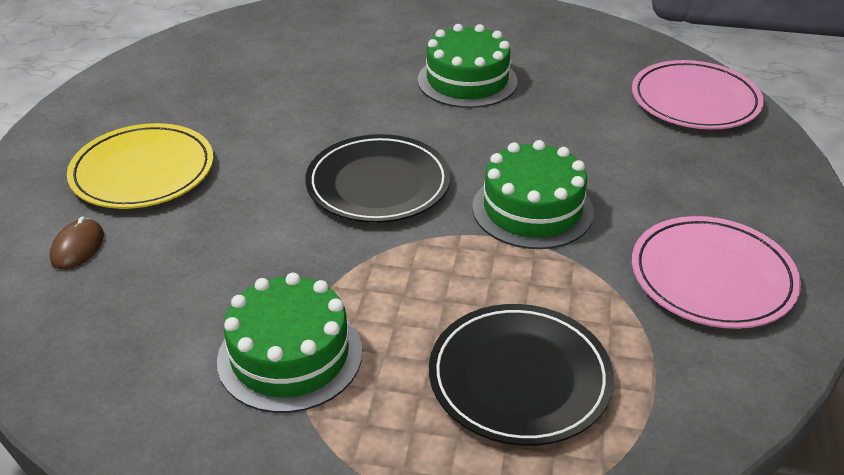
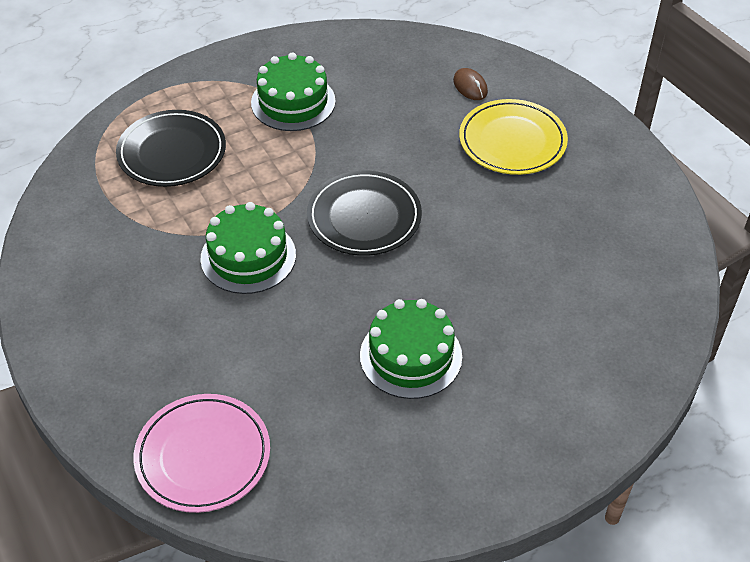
camera: 140 degrees right, 10 degrees up
(712, 277) = (100, 271): pink plate -> none

